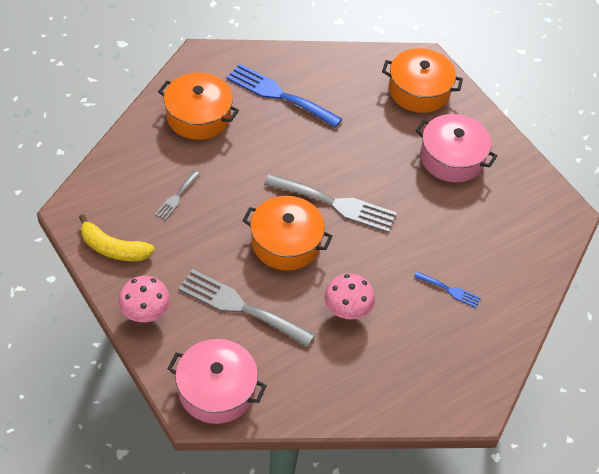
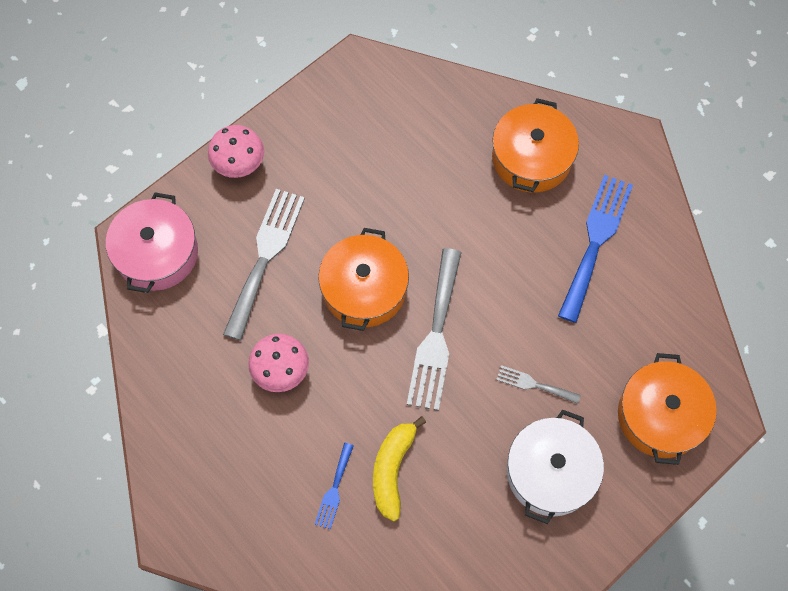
camera: 85 degrees right, 15 degrees up
(113, 248) = (317, 115): yellow banana -> yellow banana (392, 470)
(176, 197) = (402, 161): grey fork -> grey fork (534, 384)
(452, 158) = (550, 472): pink pot -> white pot

